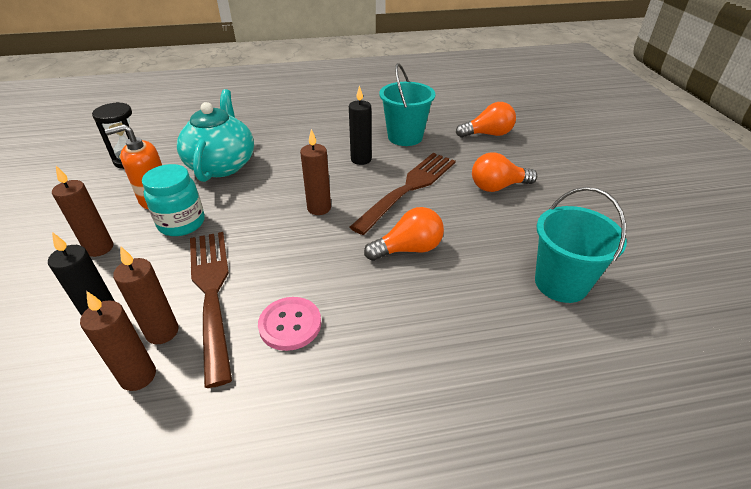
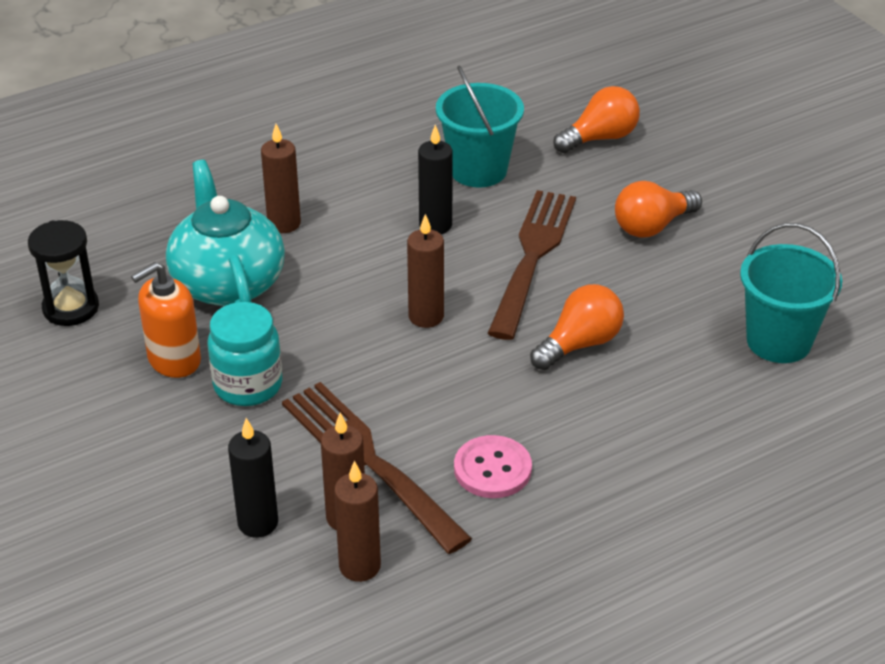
camera: 20 degrees left, 0 degrees up
(99, 248) = (163, 447): brown candle -> brown candle (284, 223)

